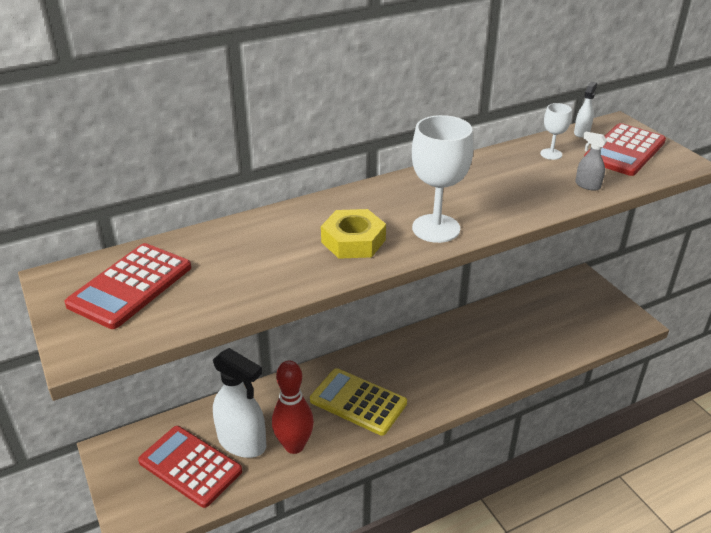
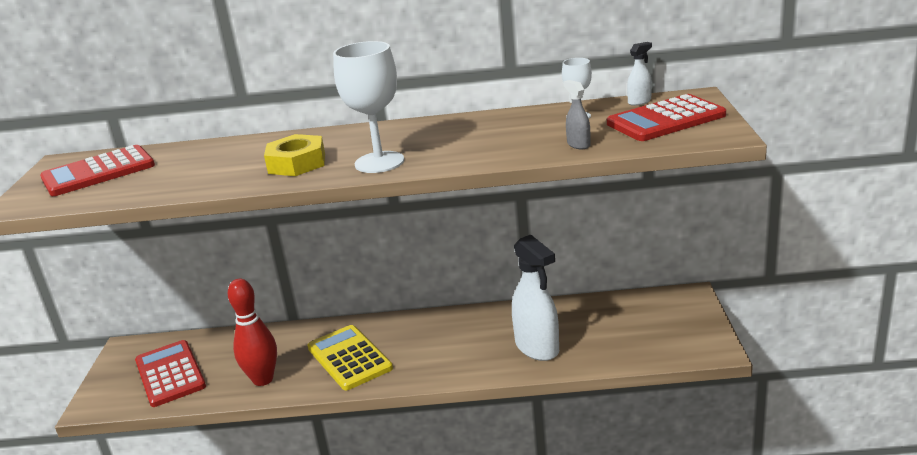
camera: 30 degrees right, 10 degrees down
(242, 442) = (224, 366): white spray bottle -> white spray bottle (537, 347)

